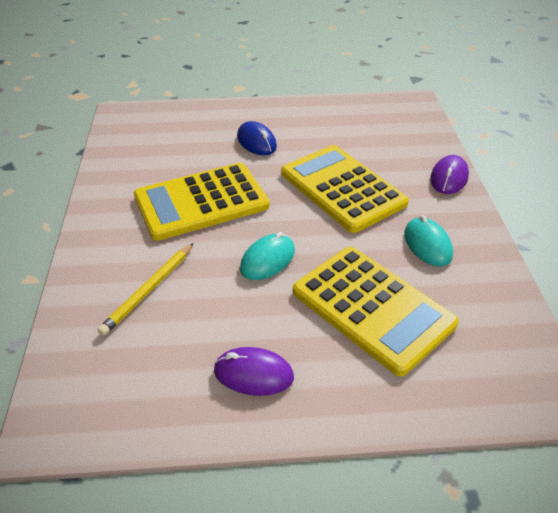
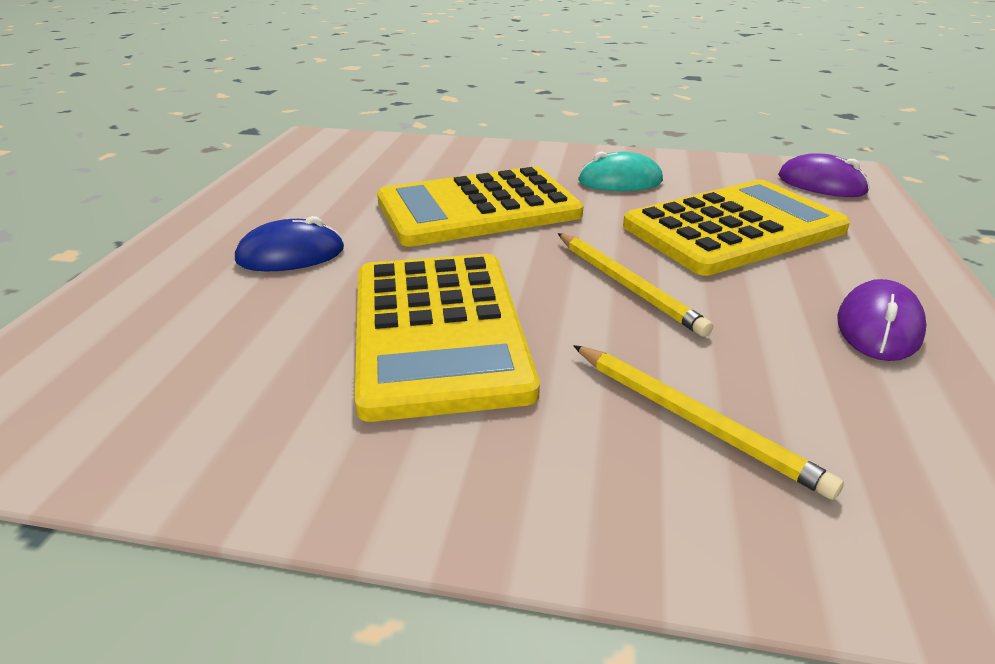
camera: 75 degrees left, 10 degrees down
(267, 260) = (626, 285): turquoise mouse -> yellow pencil
(449, 178) = (496, 150): purple mouse -> purple mouse (821, 184)

